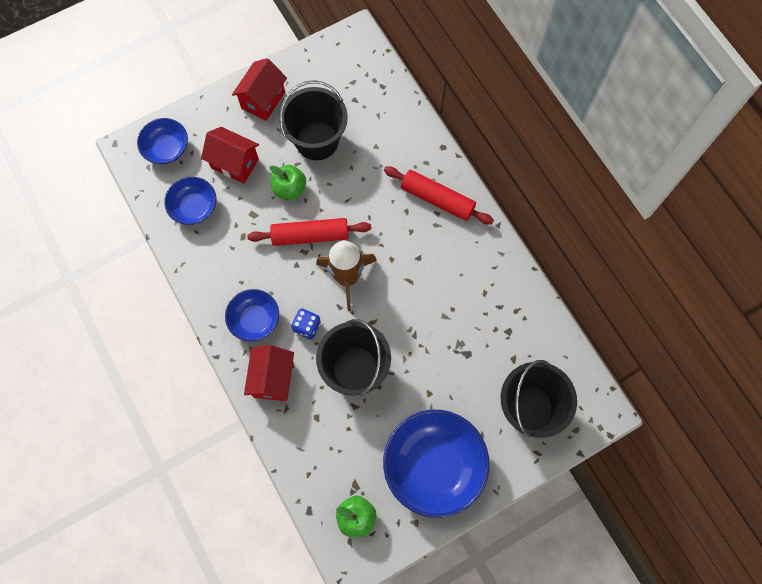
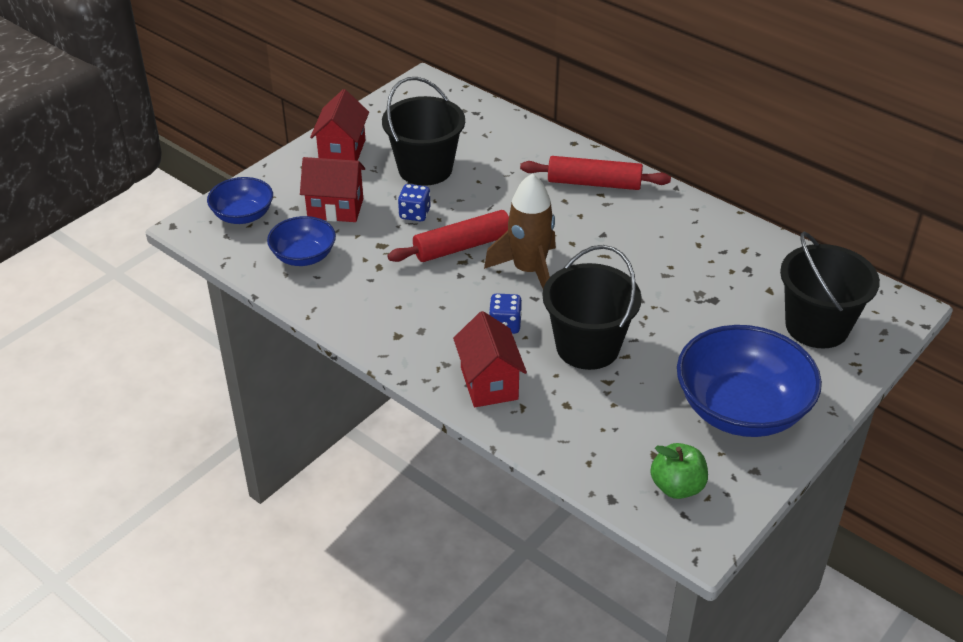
camera: 20 degrees left, 30 degrees down
(255, 320) = (435, 335): blue bowl -> none
(289, 189) = (415, 214): green apple -> blue dice

